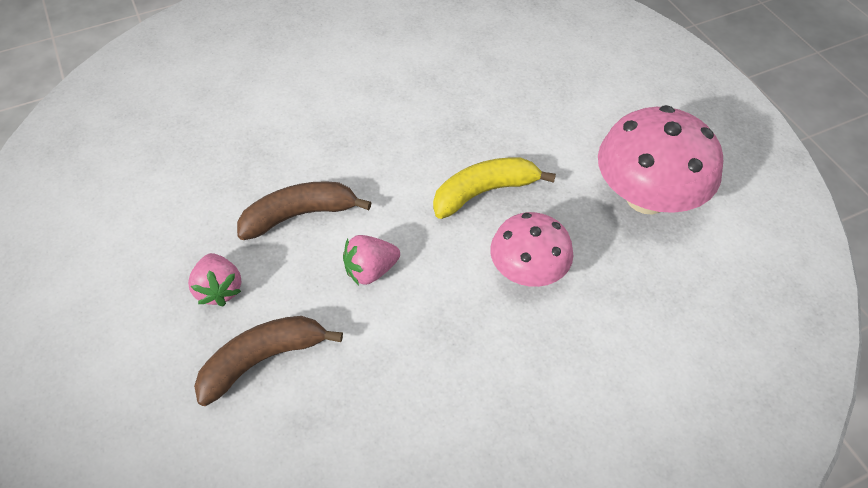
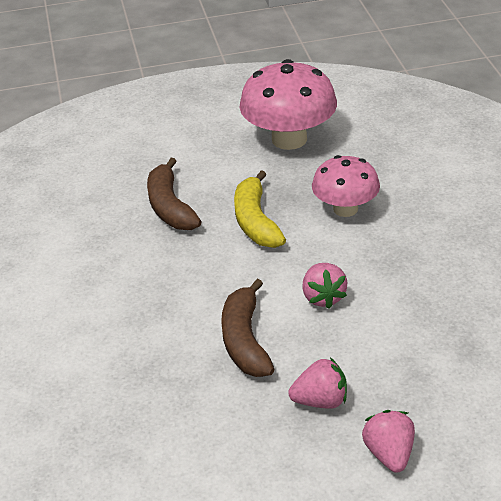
camera: 75 degrees left, 15 degrees down
(148, 357) = (389, 454): none -> pink strawberry
(263, 360) = (404, 371): brown banana -> brown banana (170, 207)

